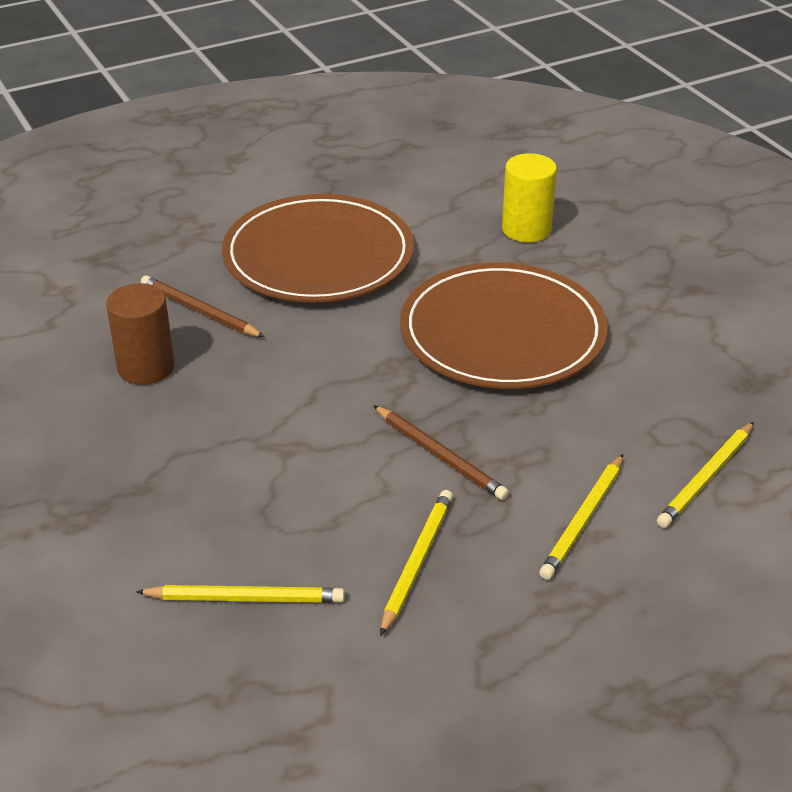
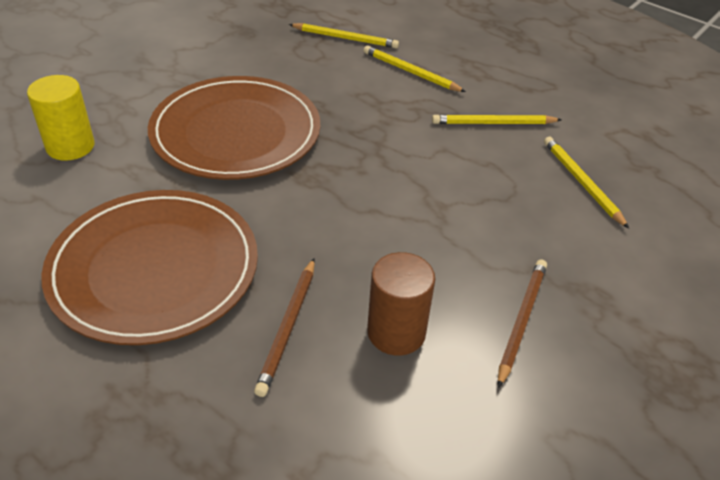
camera: 115 degrees left, 5 degrees up
(440, 455) = (393, 134): brown pencil -> brown pencil (521, 321)
(583, 519) = (410, 72): yellow pencil -> yellow pencil turned 150 degrees counterclockwise

